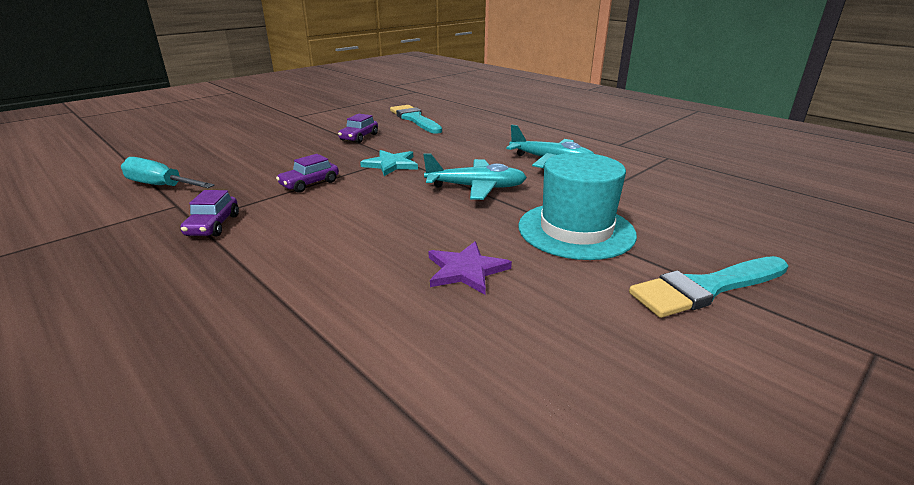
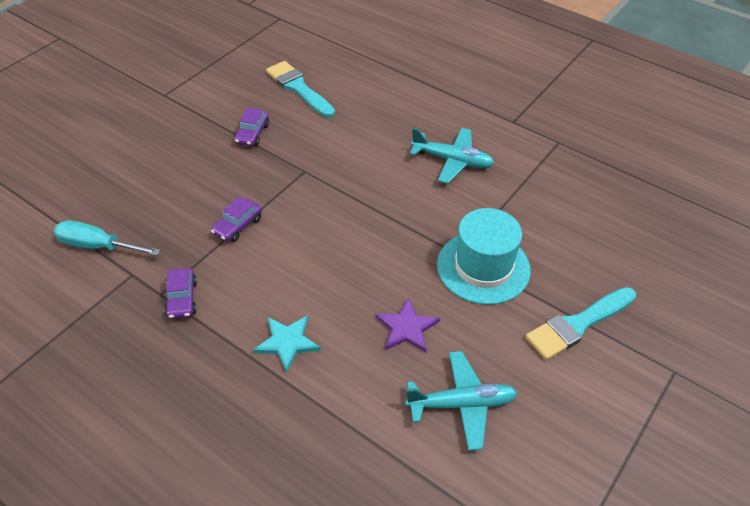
camera: 10 degrees left, 20 degrees up
(391, 164) = (303, 184): turquoise star -> turquoise star (287, 342)
(476, 187) = (391, 214): turquoise plane -> turquoise plane (462, 404)

